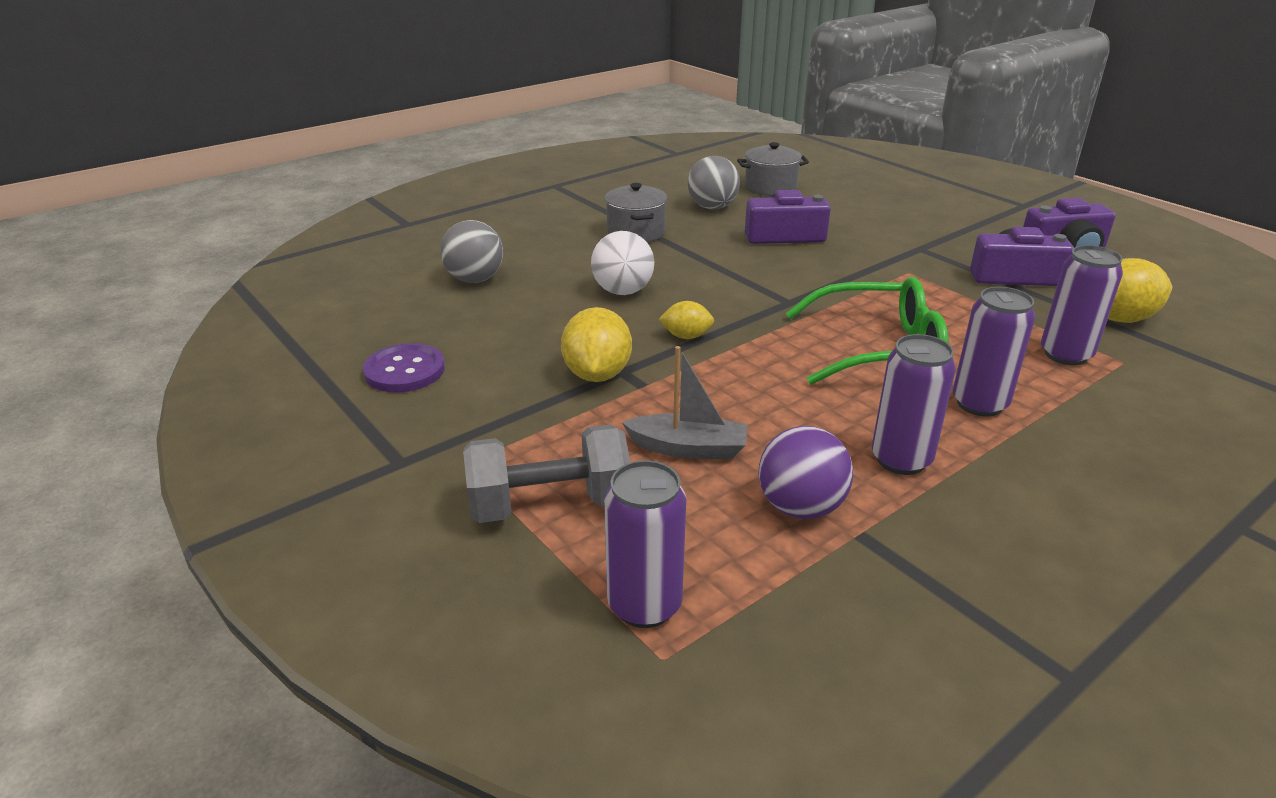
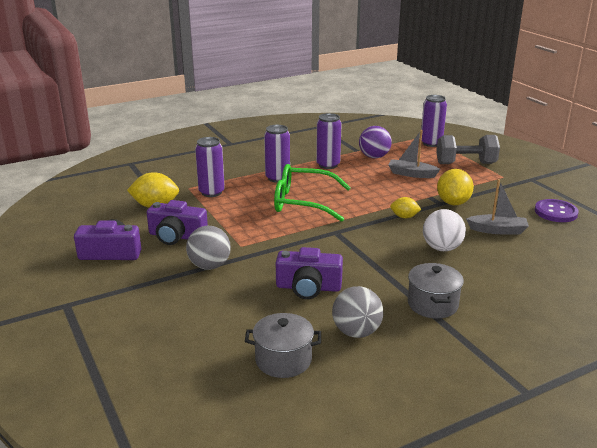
camera: 170 degrees left, 5 degrees down
(475, 279) = (550, 267): grey ball -> grey ball (209, 266)
(529, 326) = (497, 230): none -> grey boat

